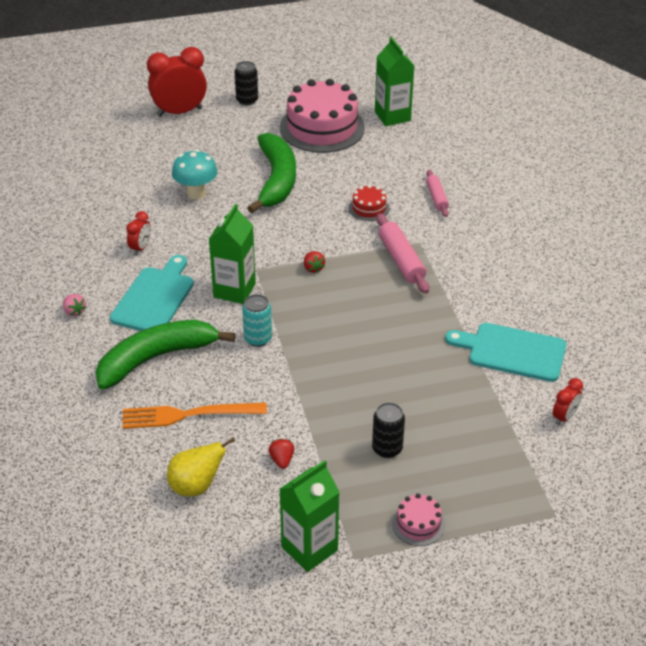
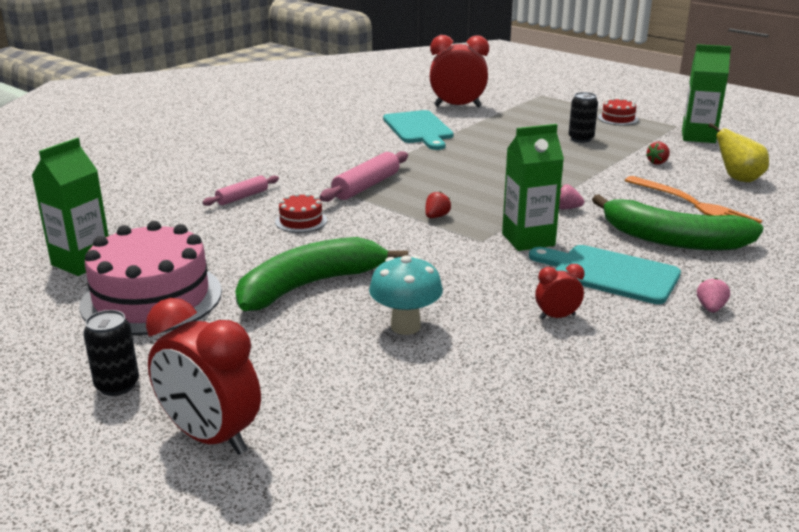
camera: 125 degrees left, 15 degrees down
(154, 298) = (610, 274): turquoise cutting board -> turquoise cutting board turned 45 degrees clockwise
(258, 339) = (566, 208): turquoise can -> pink strawberry
(418, 524) = (618, 118): pink cake -> red cake
(564, 417) = (457, 106): red clock -> red clock, size x2.05

